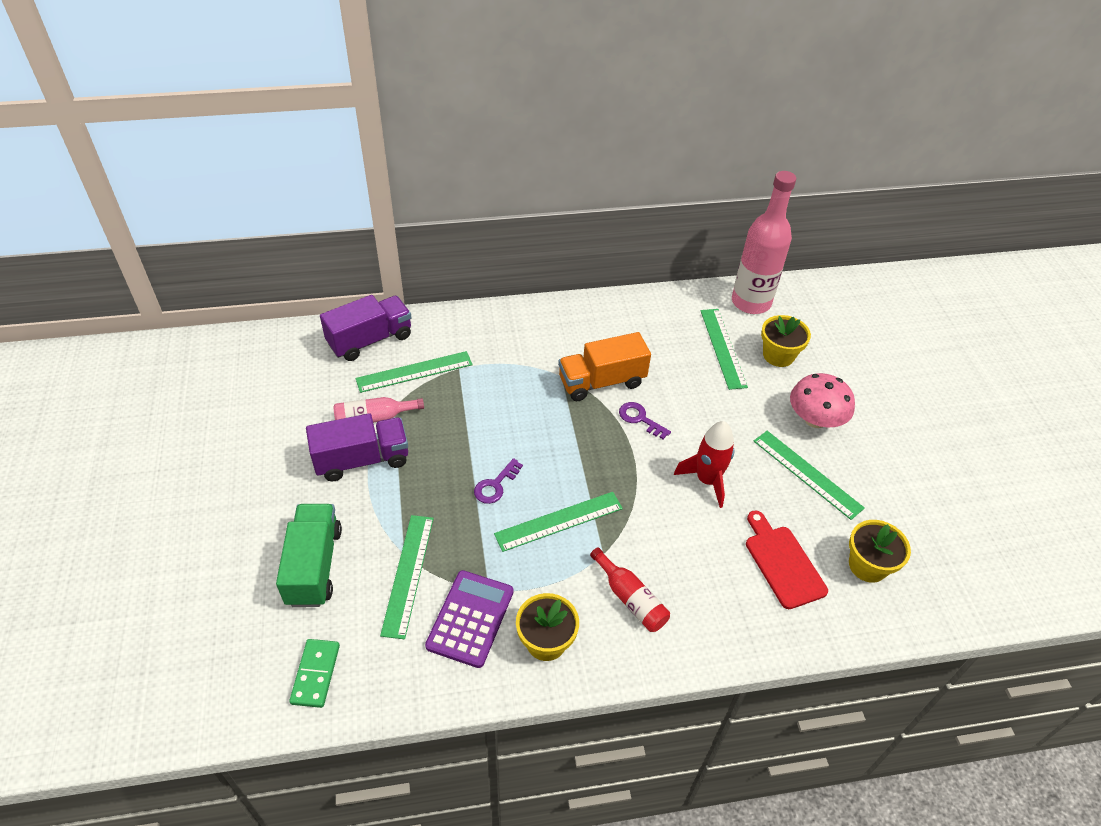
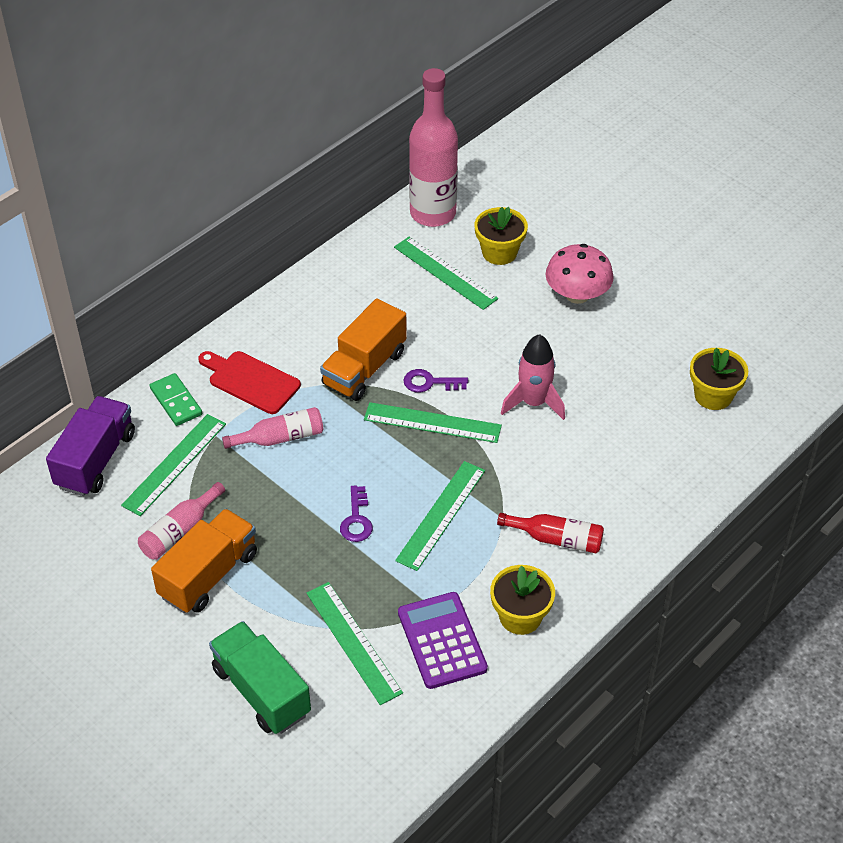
camera: 35 degrees left, 0 degrees up
(315, 674) = (354, 770): green domino -> green domino (176, 401)
(362, 460) = (208, 575): purple truck -> orange truck
(498, 395) = (280, 438): none -> pink bottle
(707, 480) = (533, 402): red rocket -> pink rocket
(783, 563) = (649, 434): red cutting board -> red cutting board (251, 381)
(807, 474) = (609, 347): green ruler -> green ruler (432, 423)

